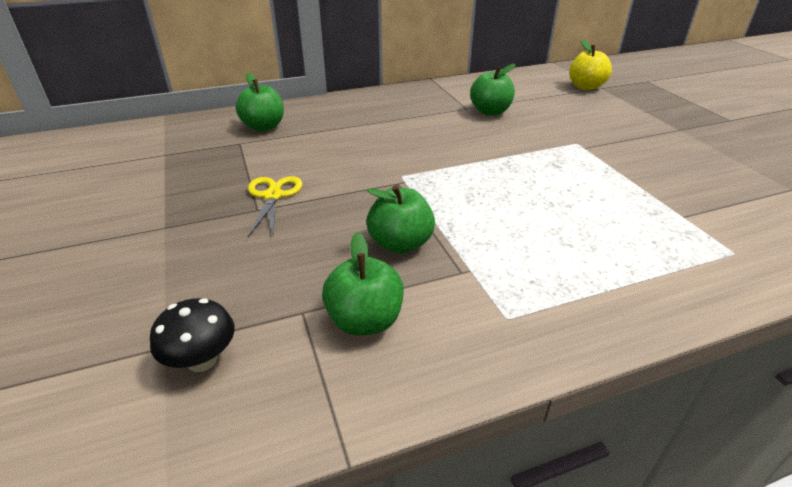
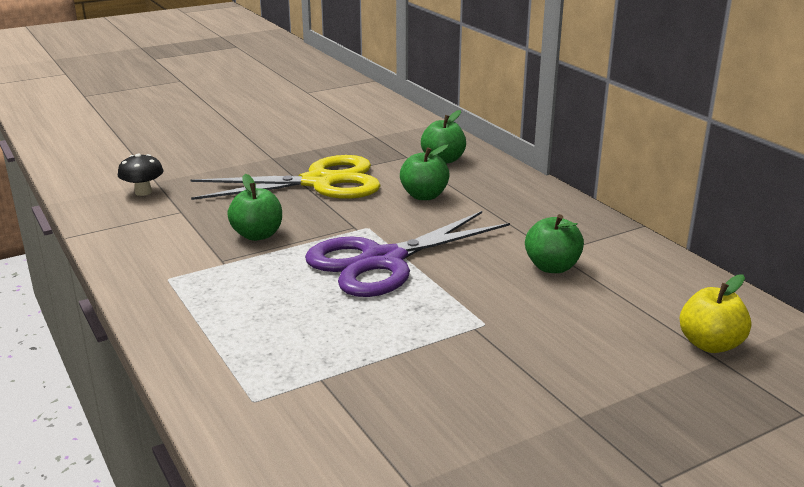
camera: 80 degrees right, 10 degrees down
(273, 196) = (319, 182): yellow scissors -> yellow scissors, size x2.12
(365, 320) = (170, 230): green apple -> green apple (424, 196)
(474, 174) = (382, 261): none -> purple scissors

